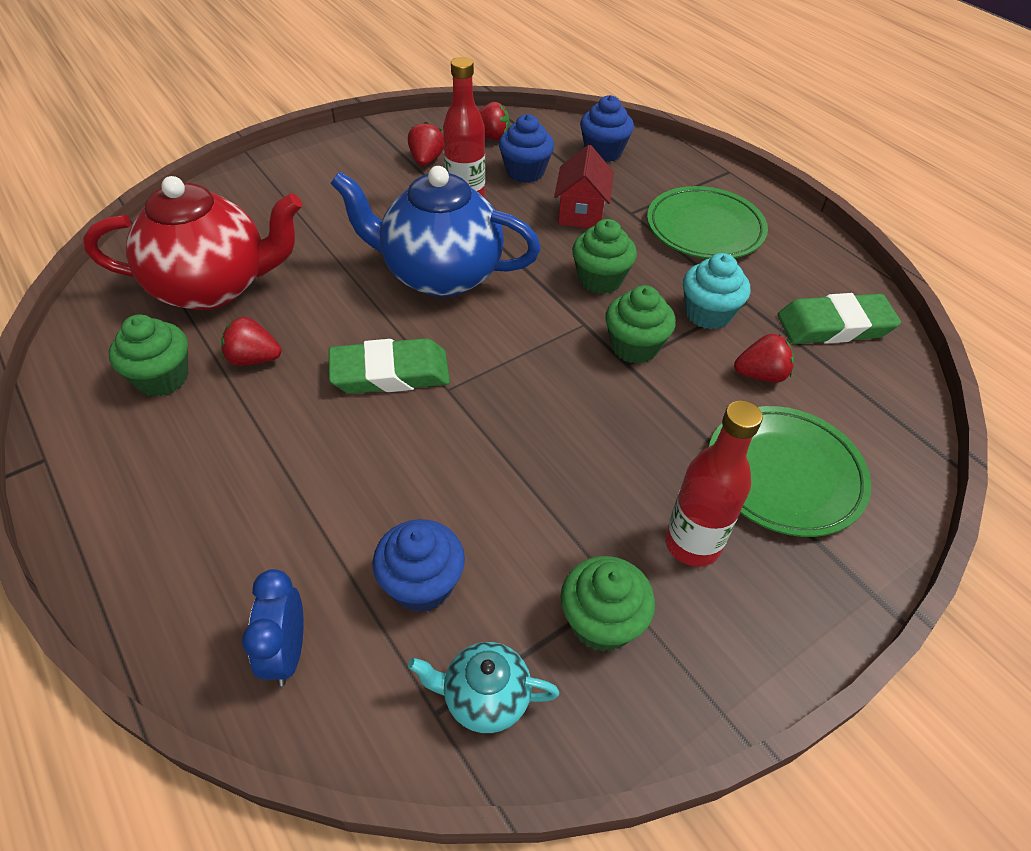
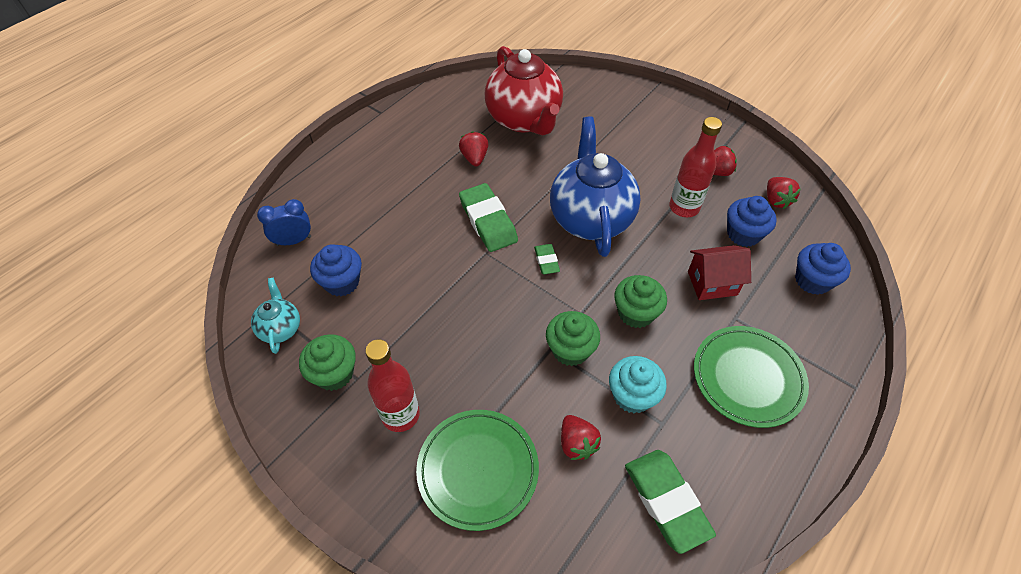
camera: 75 degrees right, 5 degrees up
(162, 378) = (446, 129): green cupcake -> none
(490, 332) = (546, 261): none -> green eraser

